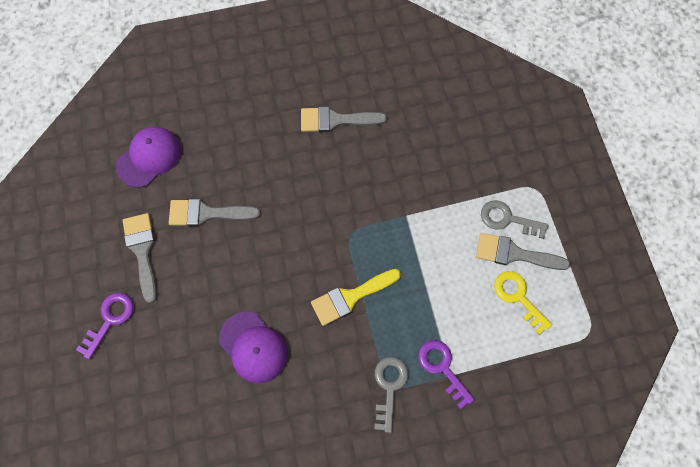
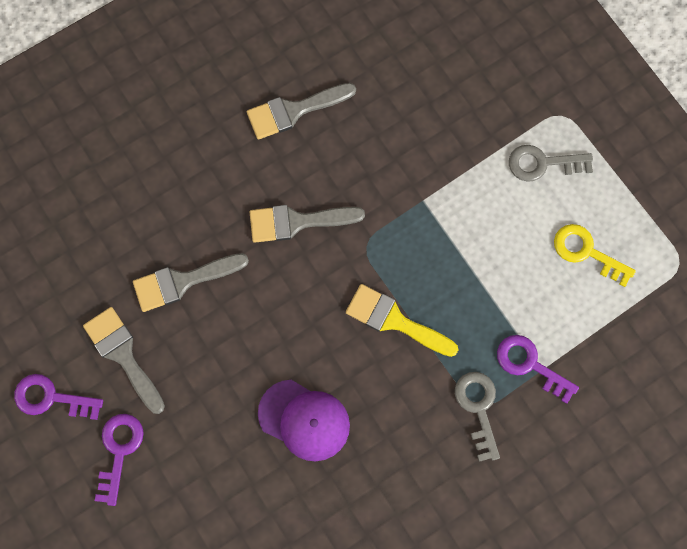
camera: 20 degrees left, 5 degrees up
(79, 263) = (51, 398): none -> purple key
(149, 157) = (81, 237): purple cap -> none
(351, 297) = (395, 320): yellow brush -> yellow brush turned 75 degrees clockwise
(514, 254) = (565, 202): grey brush -> grey brush (297, 222)

